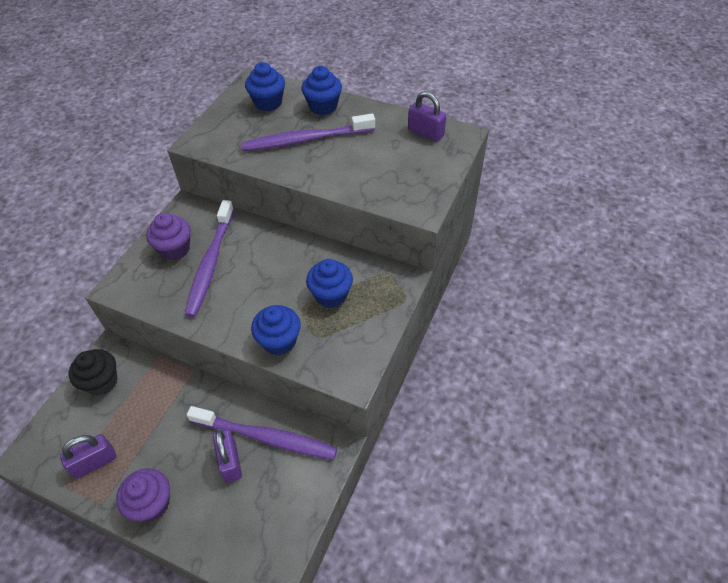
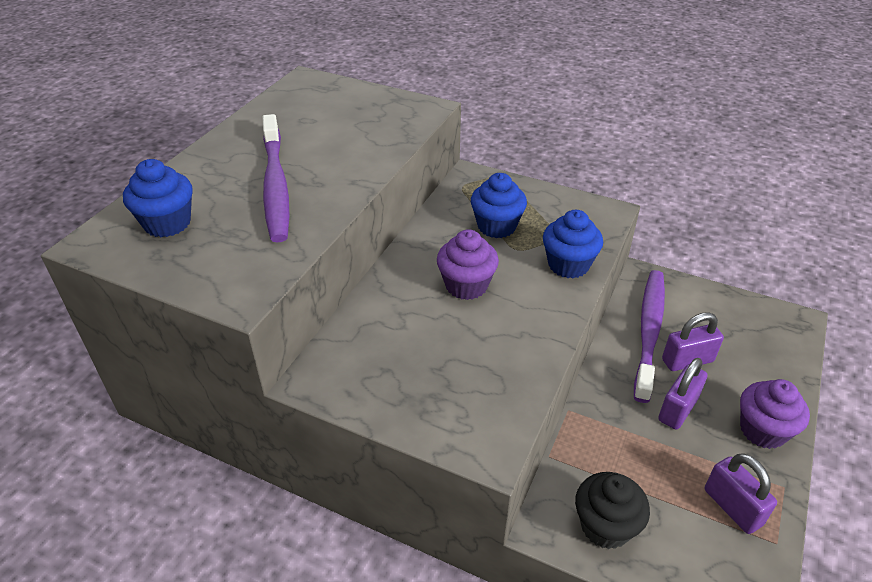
camera: 90 degrees left, 10 degrees down
(175, 249) = (409, 383): purple cupcake -> purple cupcake (466, 285)
(210, 263) = (442, 338): purple toothbrush -> none
(323, 106) = (204, 172): blue cupcake -> none
(425, 133) = (294, 100): purple padlock -> purple padlock (678, 409)

